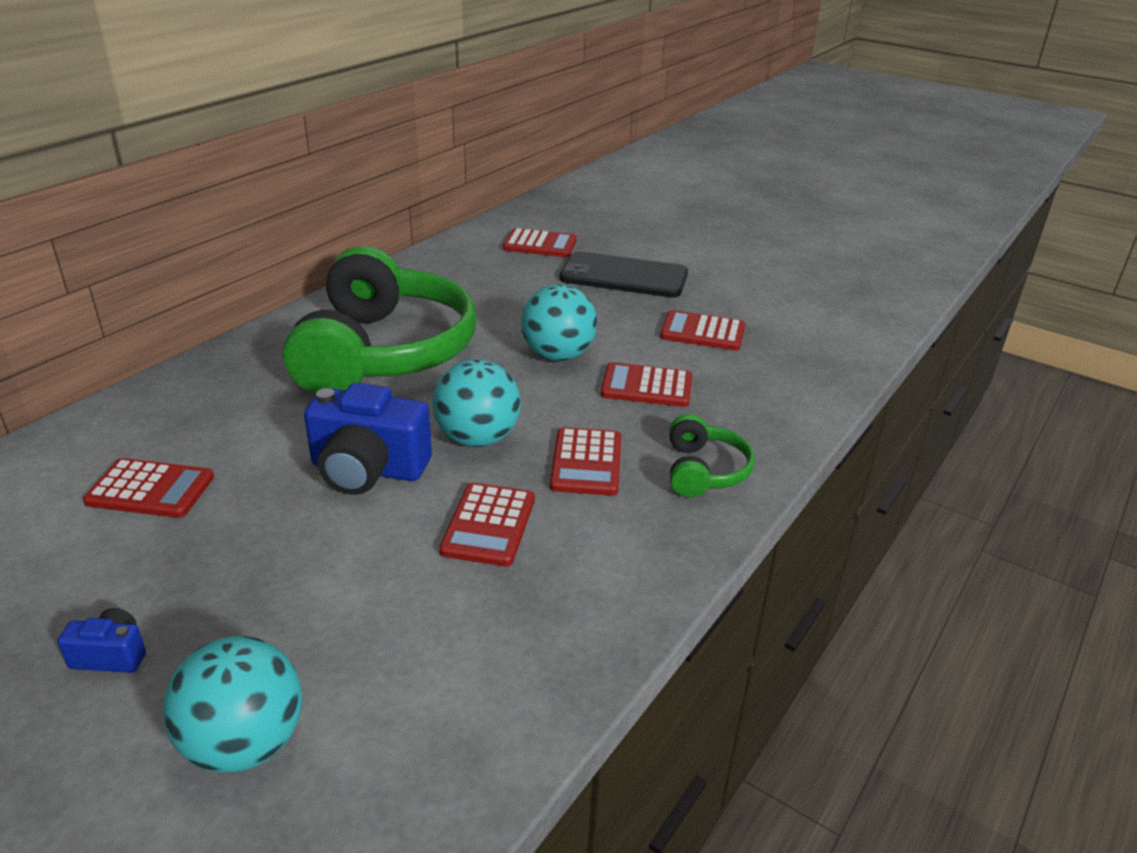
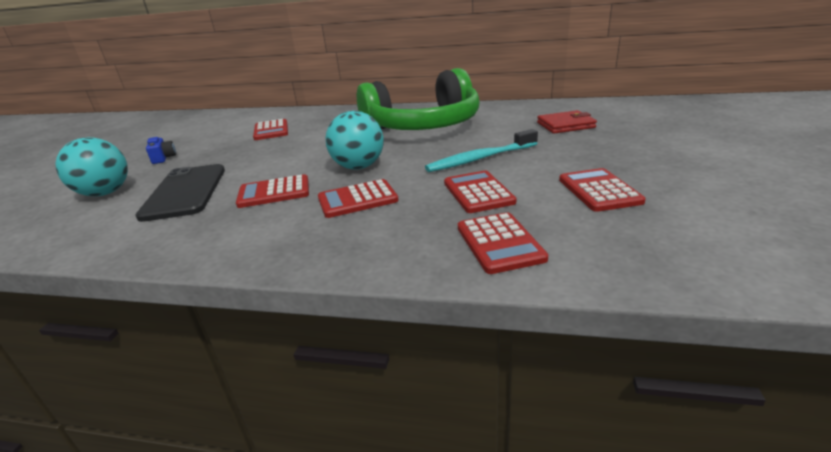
camera: 70 degrees right, 5 degrees down
(368, 470) = (309, 155): blue camera -> none
(523, 278) = (565, 125): none -> red wallet
(540, 244) = (622, 116): red calculator -> red calculator (499, 243)
(558, 355) = (480, 159): turquoise ball -> turquoise toothbrush
(624, 276) = (633, 145): black phone -> black phone (185, 192)
(704, 471) = (380, 241): green headphones -> none

